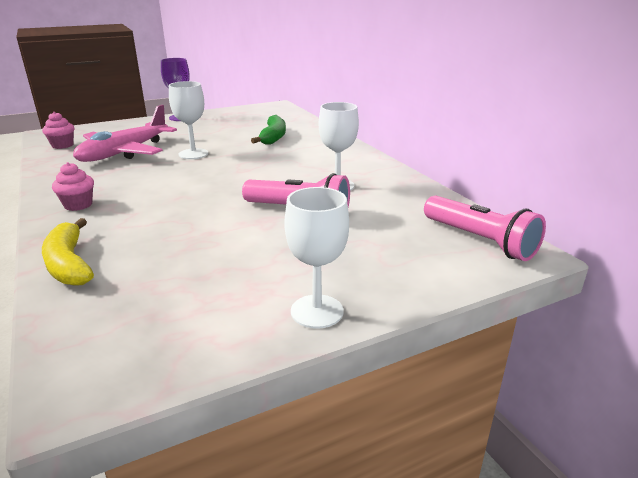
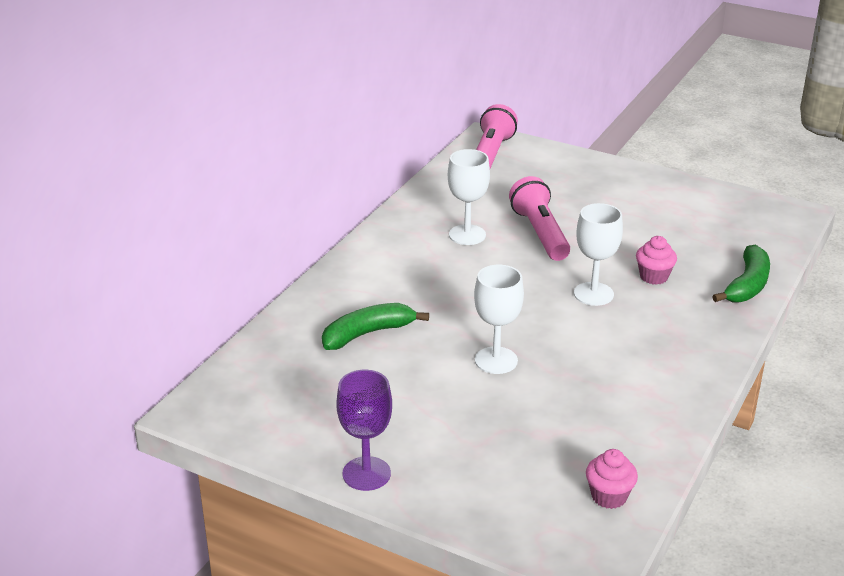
camera: 125 degrees left, 5 degrees up
(69, 264) = (747, 285): yellow banana -> green banana
(78, 205) = (692, 347): pink cupcake -> pink cupcake (653, 277)
(124, 152) = (558, 417): pink plane -> none
(317, 311) = (647, 180): white goblet -> white goblet (593, 294)

